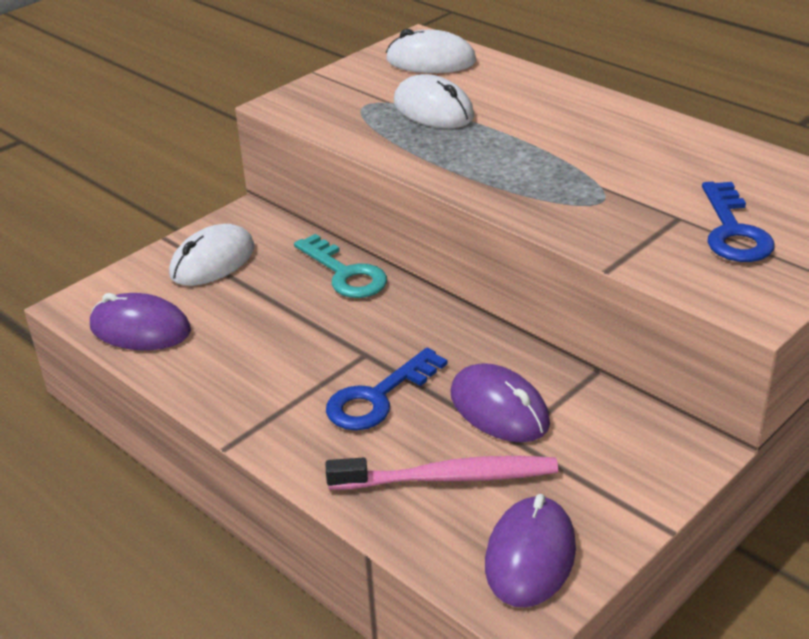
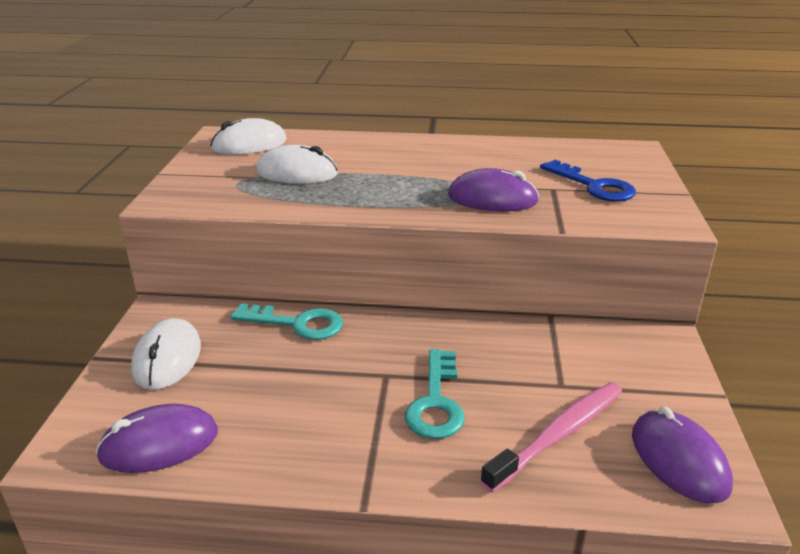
camera: 40 degrees left, 5 degrees down
(378, 397) = (436, 402): blue key -> turquoise key
(499, 409) = (527, 369): purple mouse -> purple mouse (492, 198)

